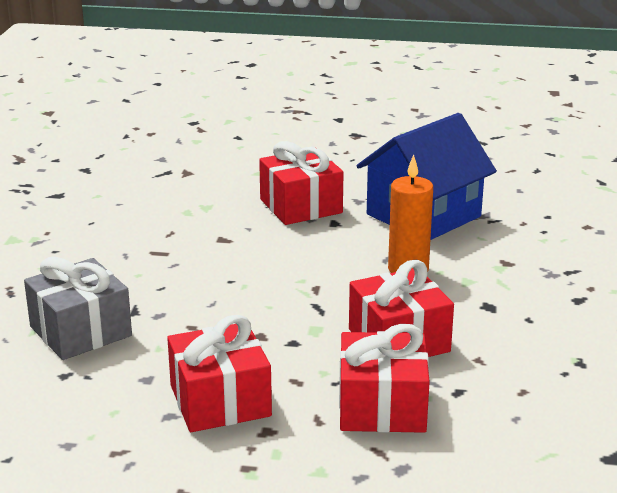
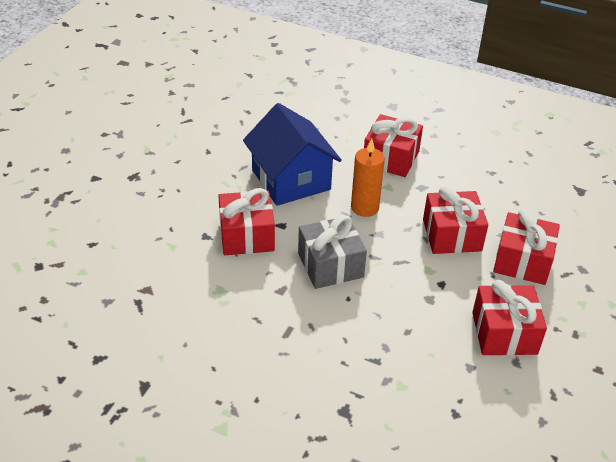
camera: 75 degrees left, 15 degrees up
(80, 331) = (397, 396): grey gift -> grey gift (330, 265)
(533, 275) = (391, 158): none -> red gift

